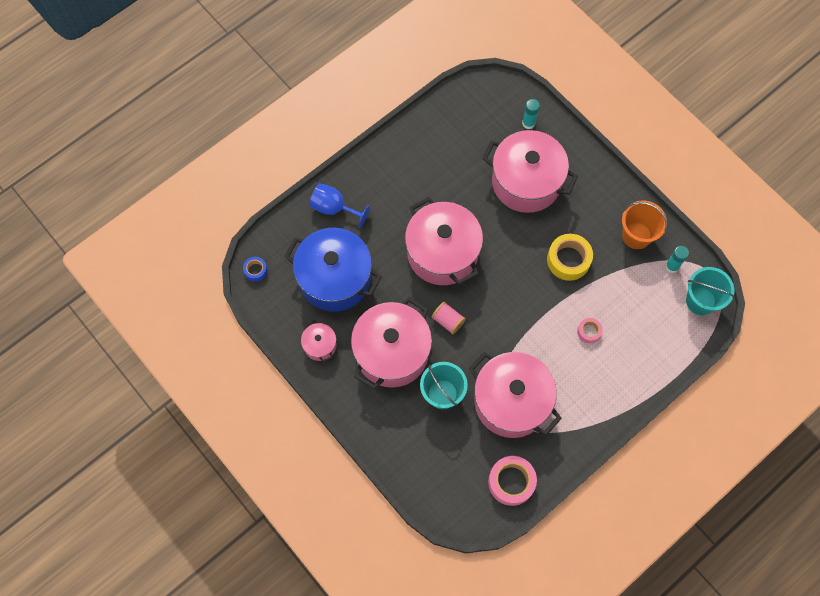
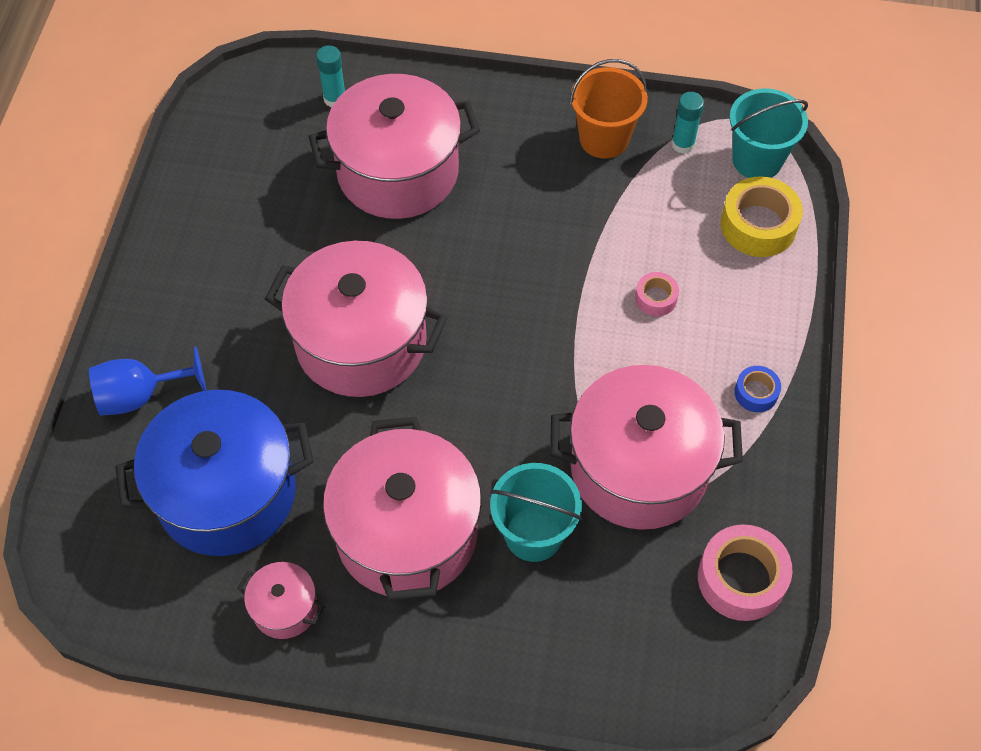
camera: 40 degrees left, 10 degrees down
(255, 270) = (84, 575): blue tape -> blue tape (756, 393)
(448, 321) = (450, 427): pink spool -> none
(568, 260) = (544, 228): yellow tape -> yellow tape (758, 225)

